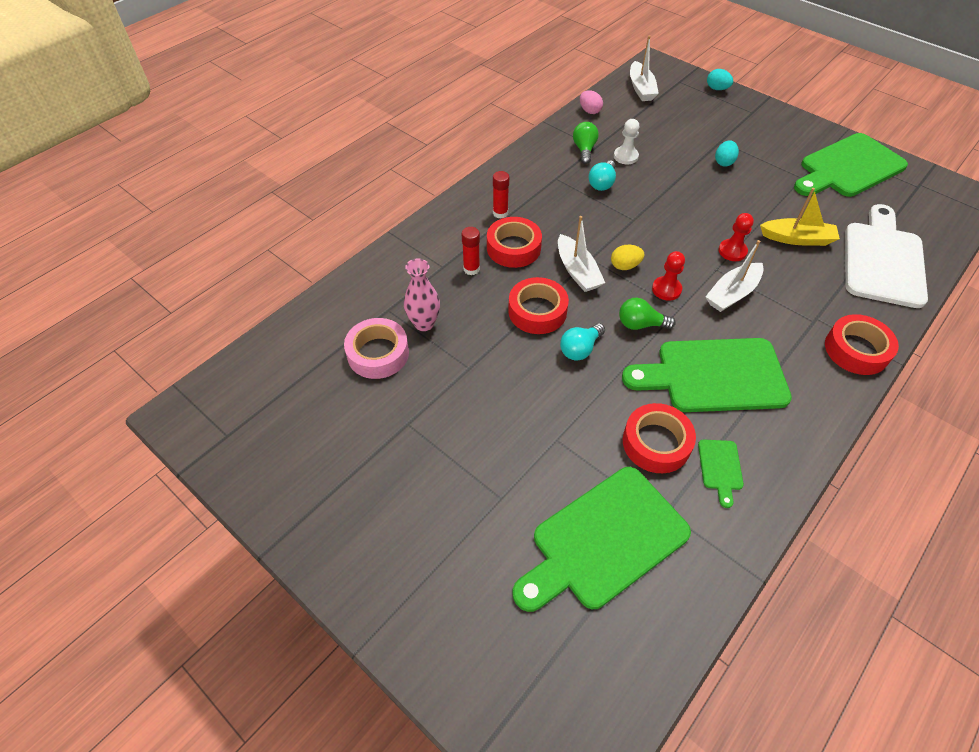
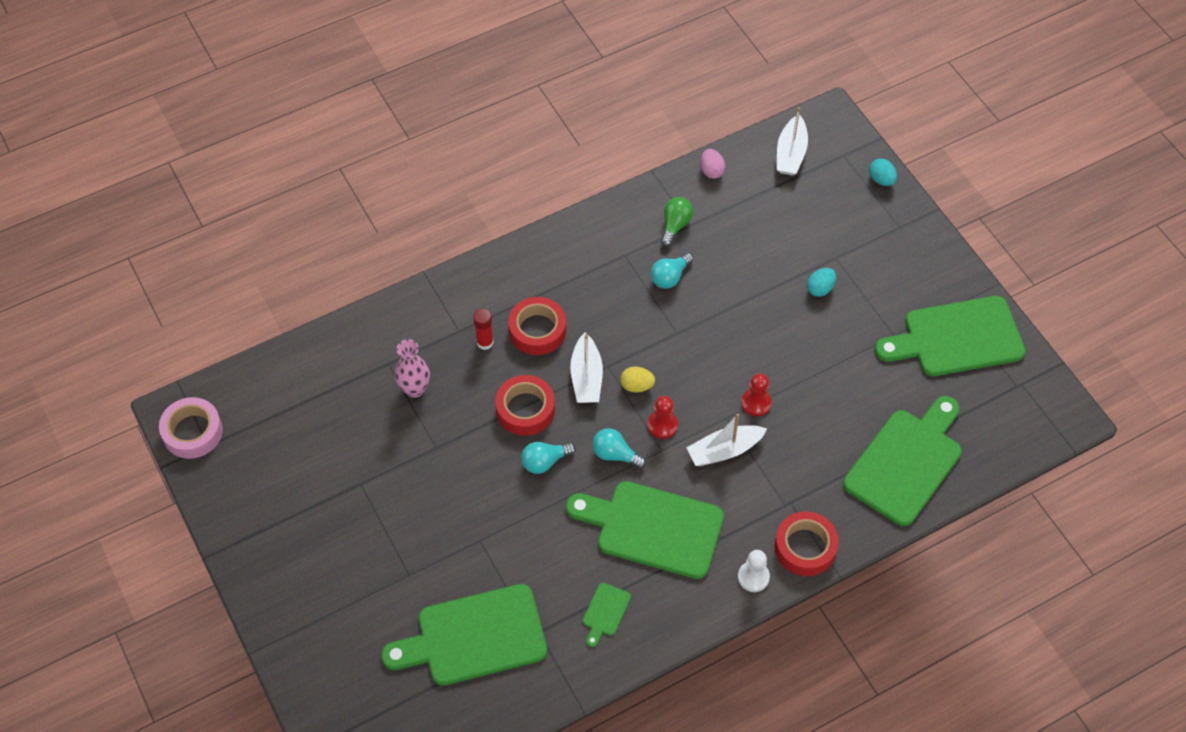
camera: 20 degrees right, 5 degrees up
(378, 353) = (361, 407): pink tape -> pink tape (192, 432)
(500, 213) = (544, 283): red glue stick -> none
(625, 156) = (715, 248): white pawn -> white pawn (753, 577)
(640, 324) = (615, 454): green light bulb -> turquoise light bulb
(656, 443) = (563, 572): red tape -> none
(797, 239) = (834, 409): yellow boat -> none
(883, 260) = (906, 462): white cutting board -> green cutting board

